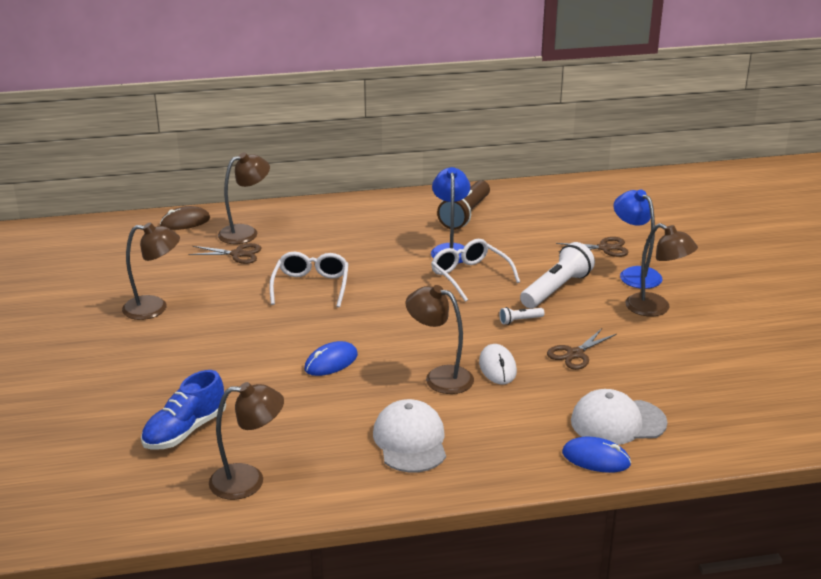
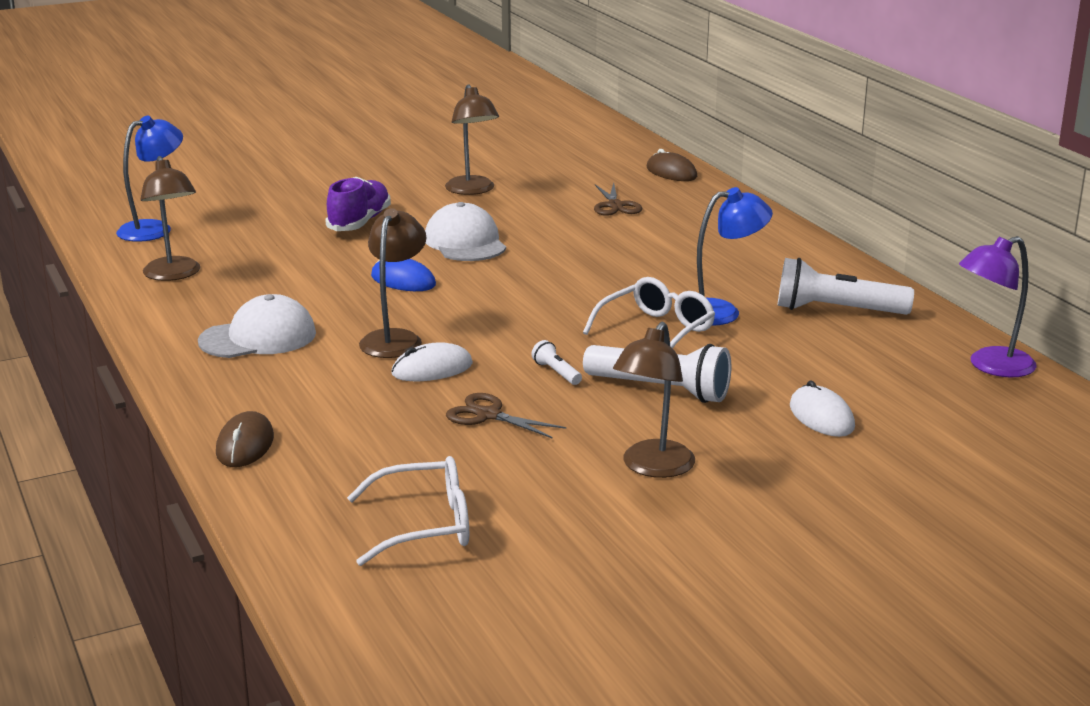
camera: 75 degrees right, 5 degrees down
(185, 431) = (252, 238): blue shoe -> none
(188, 370) = (359, 222): none -> purple shoe
(246, 232) = (671, 201): brown lamp -> none
(311, 286) = (566, 249): white glasses -> white glasses (425, 526)
(465, 215) = (837, 310): brown flashlight -> white flashlight
(557, 190) = (991, 366): none -> purple lamp
(596, 458) = (245, 445): blue mouse -> brown mouse
(604, 248) = (821, 416): brown scissors -> white mouse
(617, 422) = (330, 454): white cap -> white cap (465, 242)
(634, 274) = (753, 445): blue lamp -> blue lamp (154, 229)

